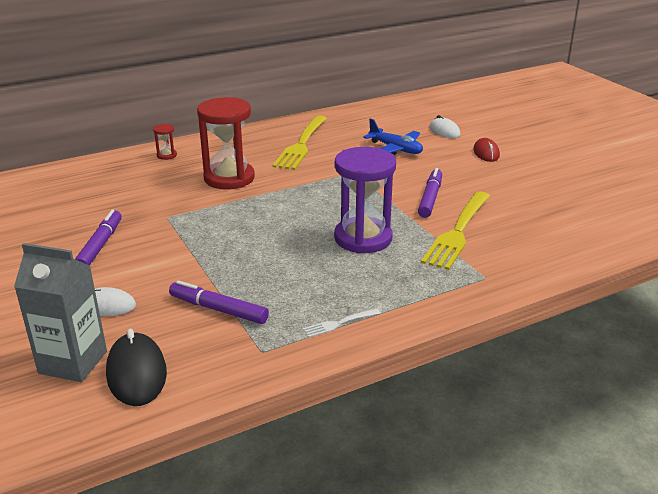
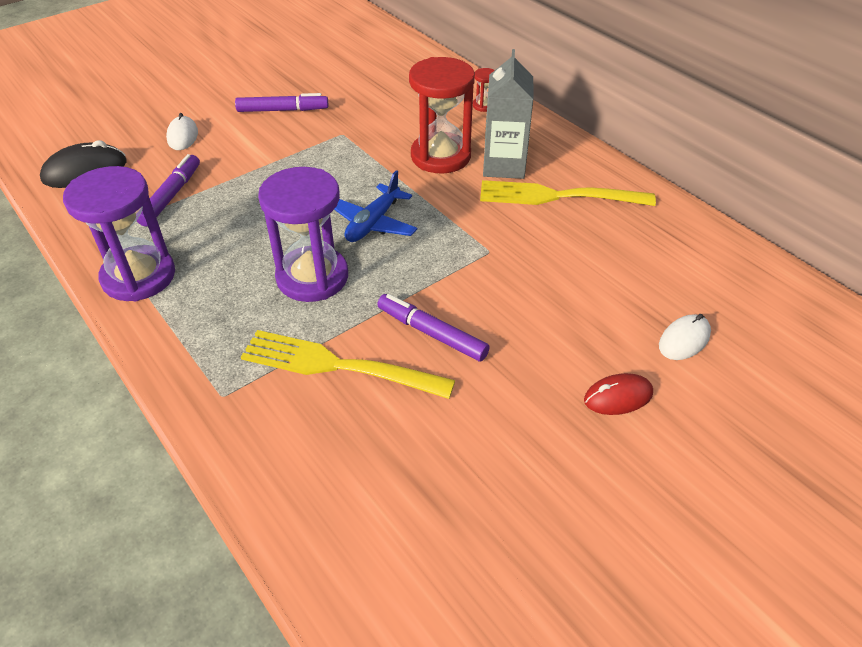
camera: 80 degrees right, 15 degrees up
(73, 362) = (106, 139): grey carton -> grey carton (504, 166)
(339, 323) = (139, 276): white fork -> purple hourglass
(395, 149) = (584, 286): blue plane -> blue plane (373, 223)
(430, 198) = (432, 333): purple marker -> purple marker turned 150 degrees counterclockwise

